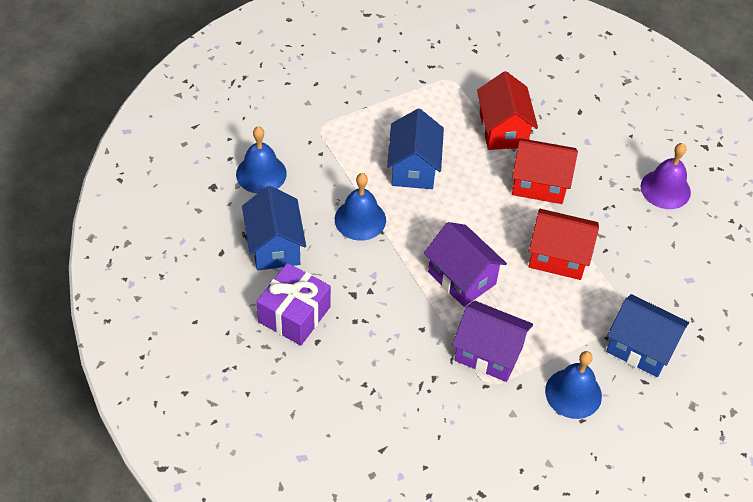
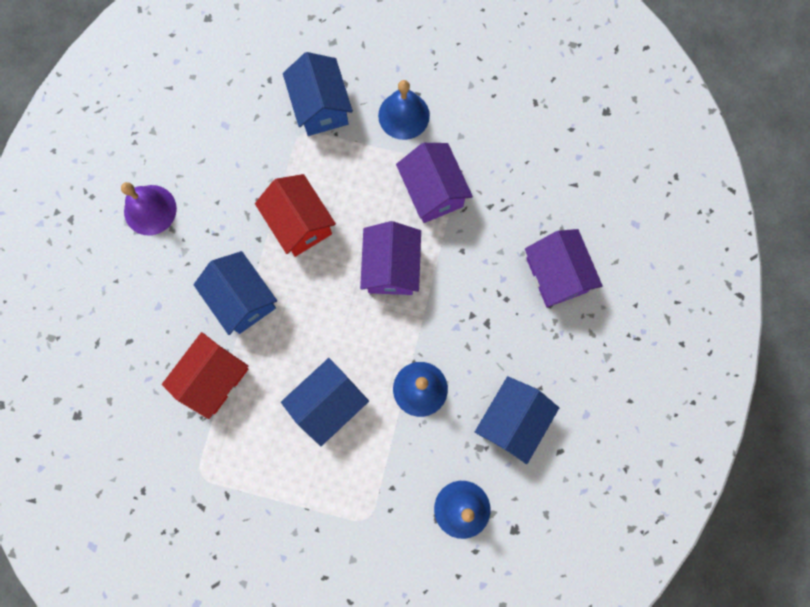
camera: 135 degrees left, 25 degrees up
(294, 314) = (548, 343): purple gift -> none
(332, 367) = (556, 275): none -> purple house
(539, 184) = (242, 299): red house -> blue house

